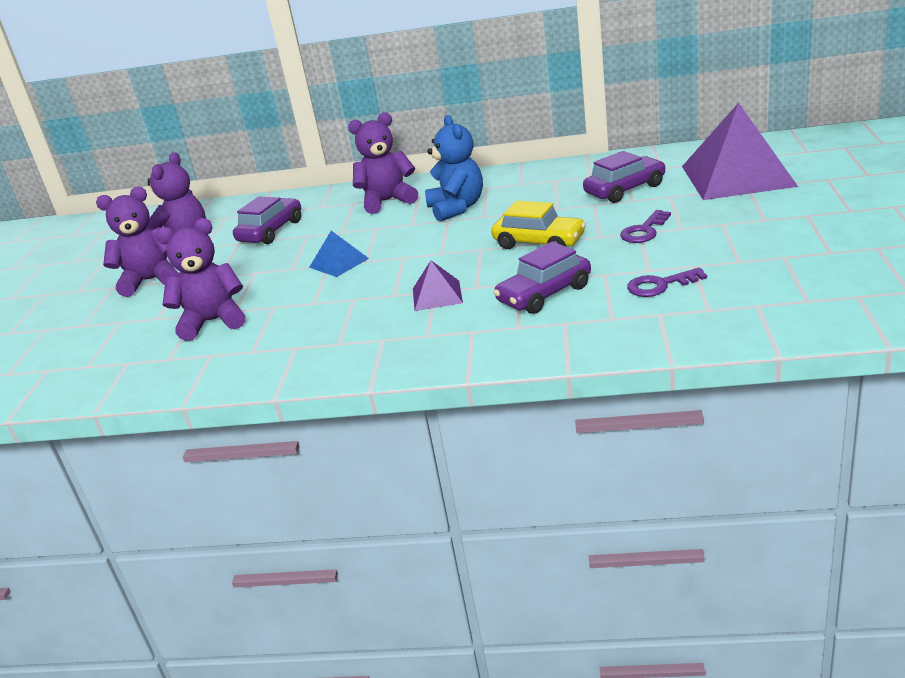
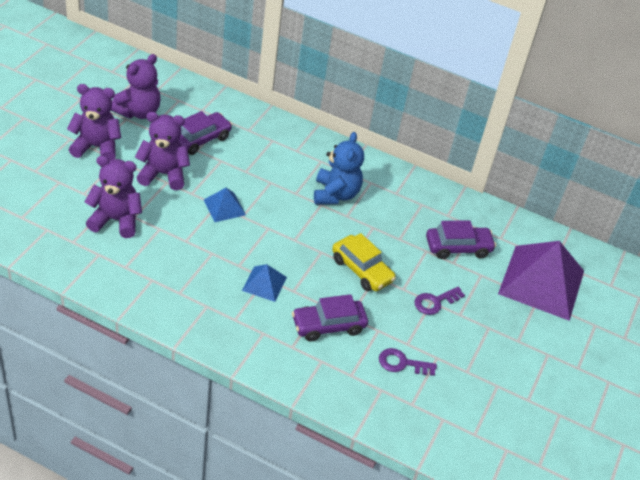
camera: 10 degrees right, 15 degrees up
(387, 201) = (295, 154): purple teddy bear -> purple teddy bear (163, 174)
(437, 295) = (264, 283): purple pyramid -> blue pyramid

